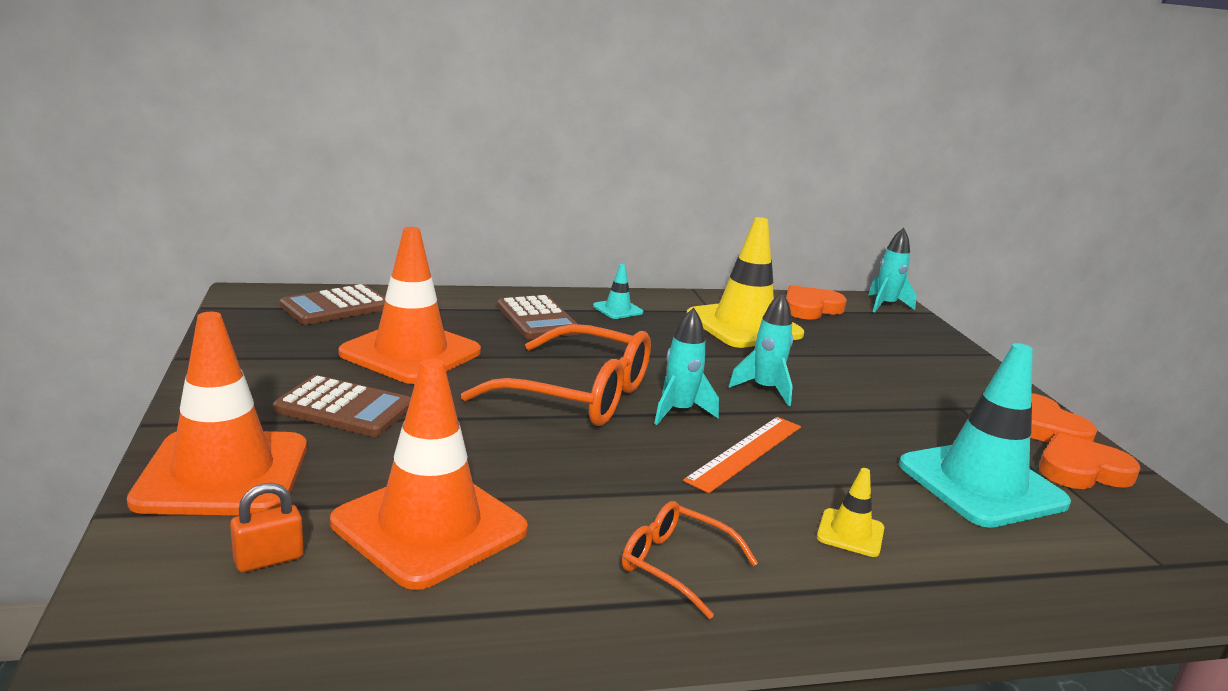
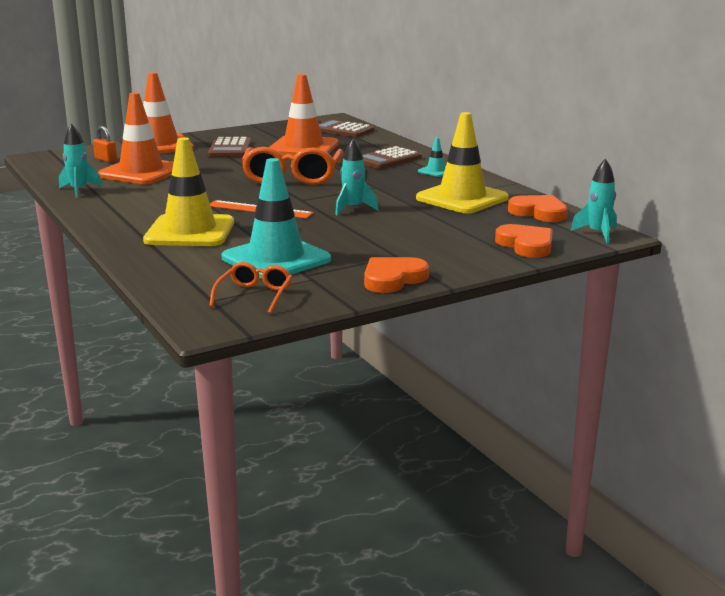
camera: 75 degrees right, 0 degrees up
(675, 565) = (137, 205): orange glasses -> orange glasses (254, 295)
(679, 411) = (296, 195): turquoise rocket -> turquoise rocket (79, 190)
(850, 533) = (190, 231): yellow traffic cone -> yellow traffic cone, size x2.30
(1081, 470) = (329, 286): orange heart -> orange heart (526, 245)

